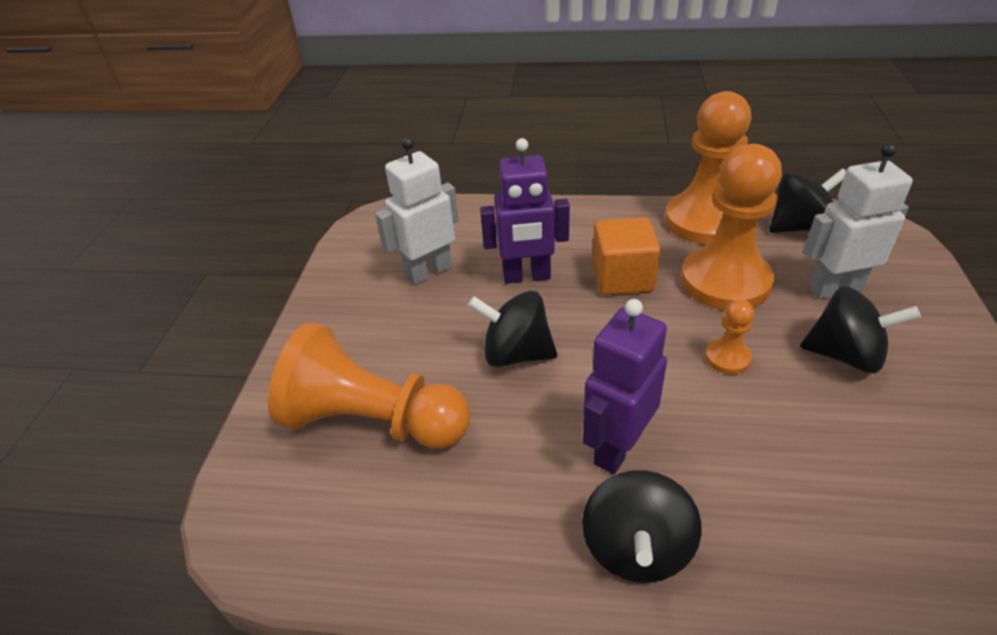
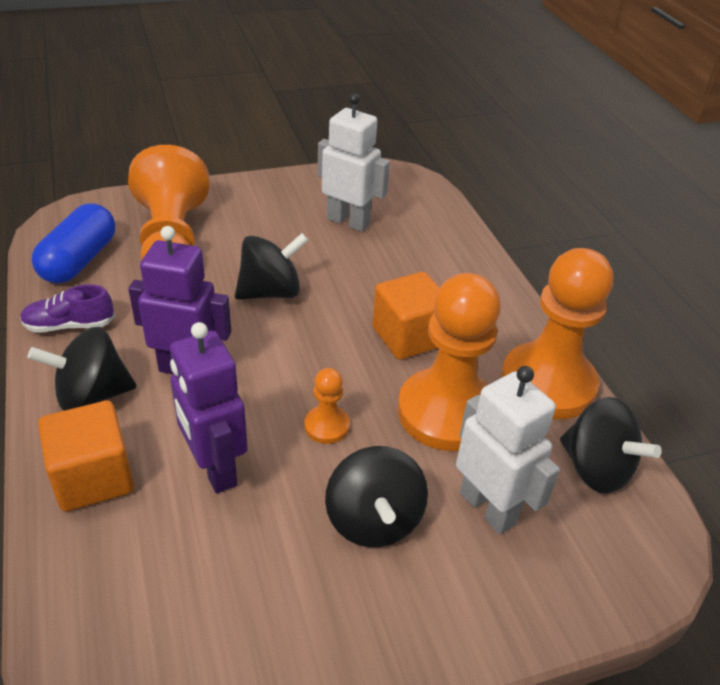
camera: 60 degrees right, 0 degrees up
(357, 528) = (79, 260): none -> blue capsule
(493, 557) = (69, 325): none -> purple shoe
(515, 354) = (271, 292): black spinning top -> black spinning top turned 75 degrees clockwise
(527, 277) = (374, 276): purple robot -> purple robot (215, 469)
(773, 565) = (93, 477): none -> orange cube

